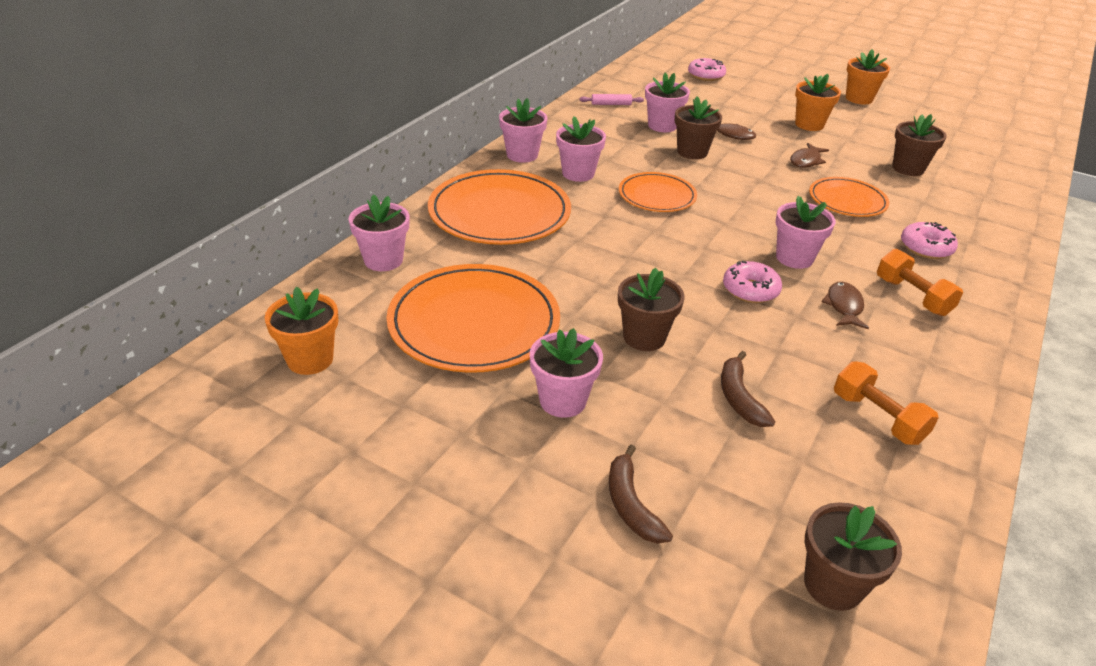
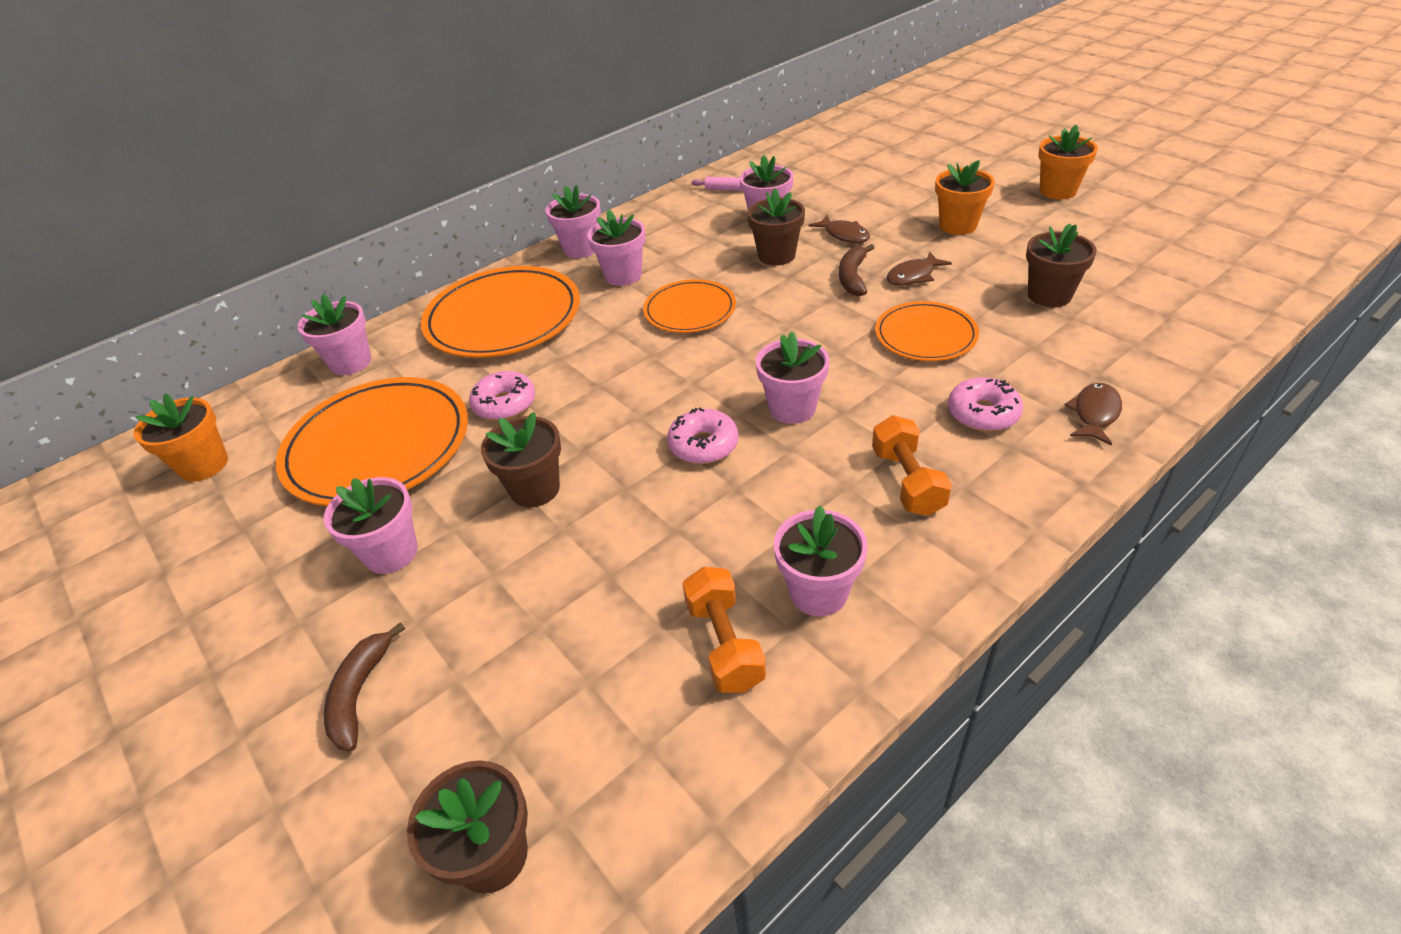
camera: 25 degrees right, 5 degrees up
(706, 76) = (873, 154): pink donut -> pink donut (505, 404)
(739, 398) = (579, 585): brown banana -> brown banana (852, 277)
(844, 306) = (803, 483): brown fish -> brown fish (1095, 414)
(912, 374) = (818, 592): none -> pink flower pot

